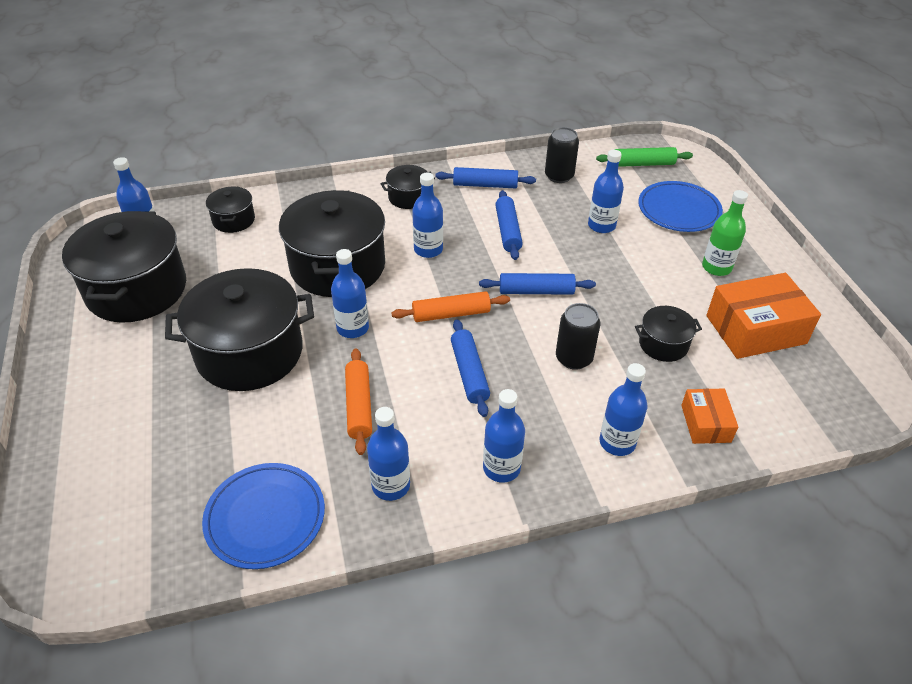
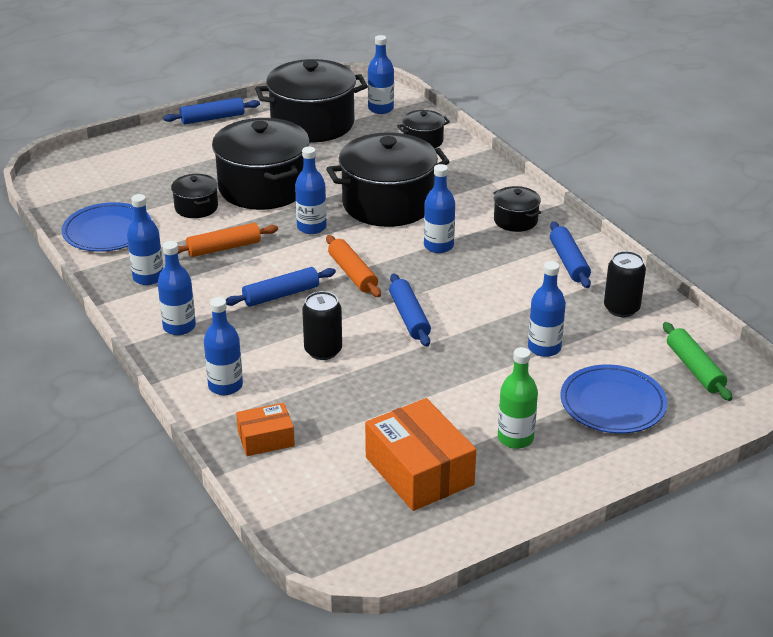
camera: 75 degrees right, 10 degrees down
(508, 231) = (496, 287): blue rolling pin -> blue rolling pin (212, 118)
(663, 344) = (366, 405): black pot -> black pot (196, 207)

